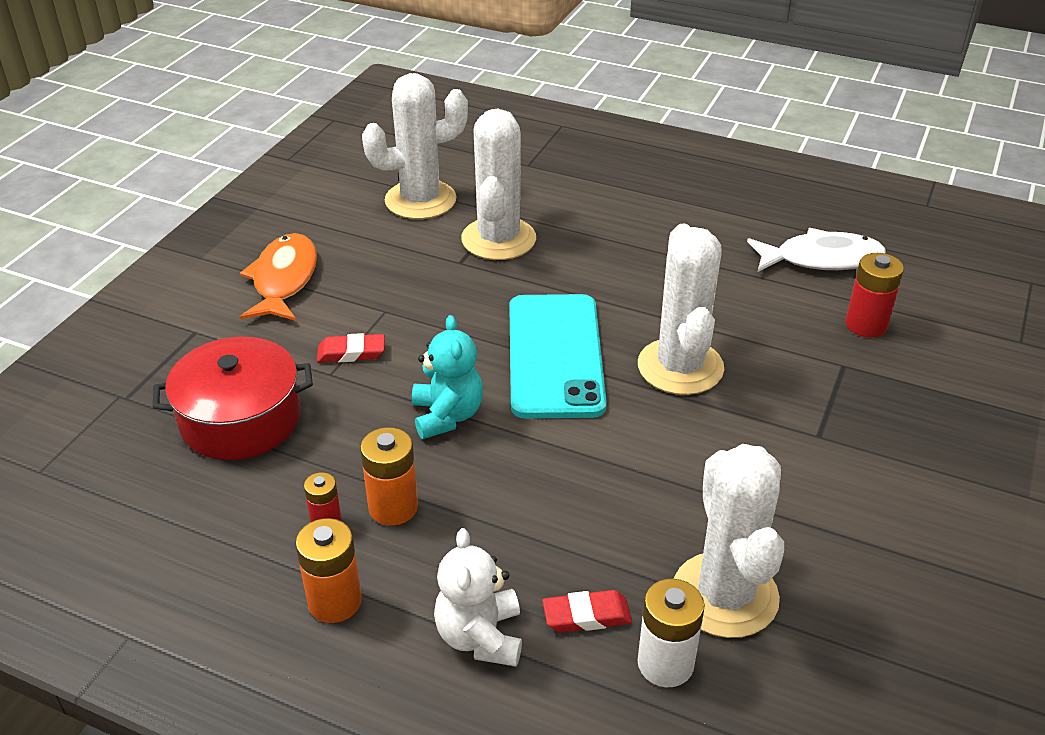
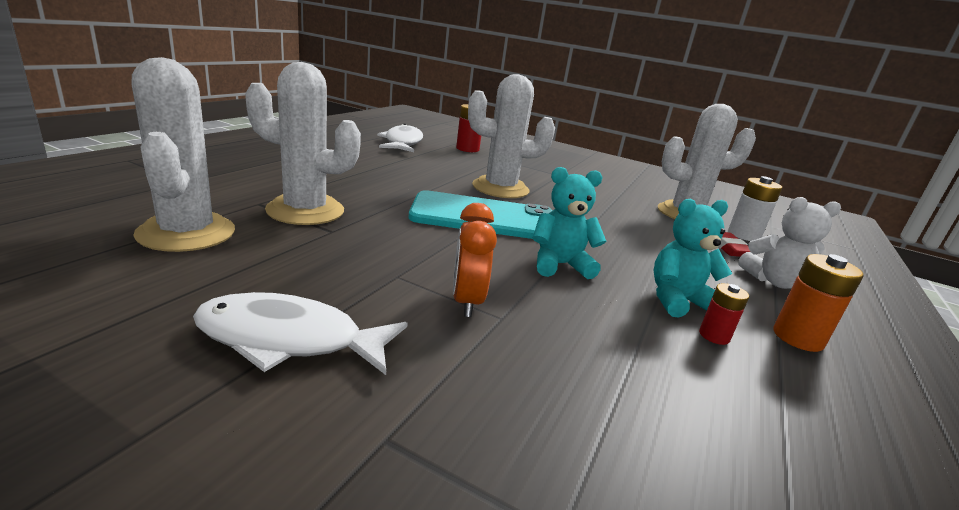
camera: 90 degrees left, 15 degrees down
(240, 419) = (589, 389): red pot -> none
(284, 280) = (290, 340): orange fish -> white fish
(351, 353) = (466, 302): red eraser -> orange clock
(393, 507) = (678, 301): orange battery -> turquoise teddy bear

